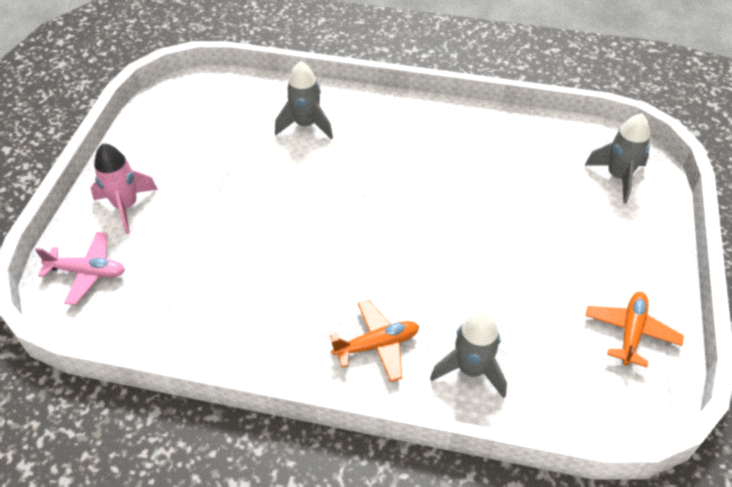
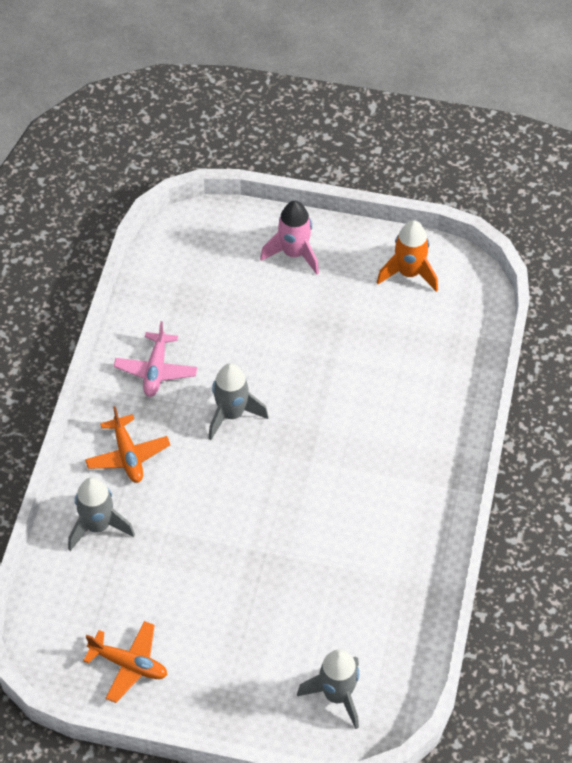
camera: 90 degrees right, 5 degrees up
(87, 272) = (216, 238): pink plane -> pink plane (156, 370)
(170, 125) = (409, 273): none -> orange rocket
(306, 125) = (413, 393): grey rocket -> grey rocket (232, 414)

